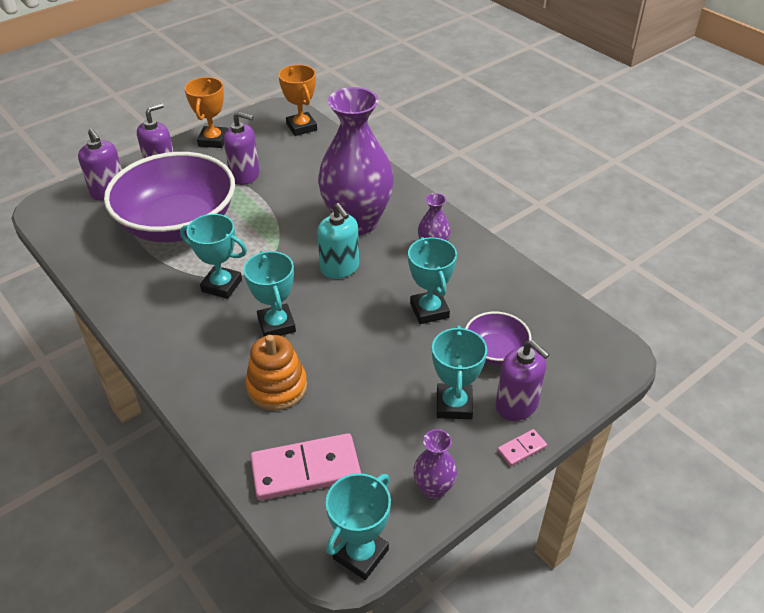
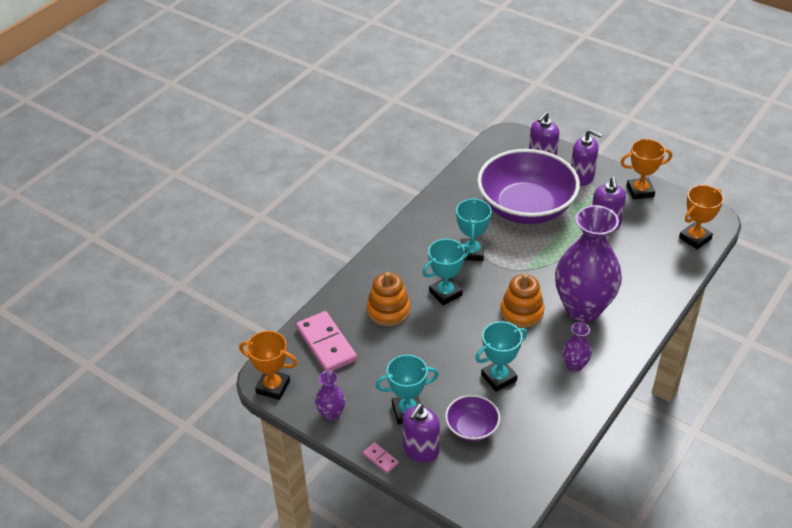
camera: 75 degrees right, 0 degrees up
(340, 268) = (521, 312): turquoise soap dispenser -> orange stacking toy
(361, 554) = (273, 387): turquoise trophy -> orange trophy

